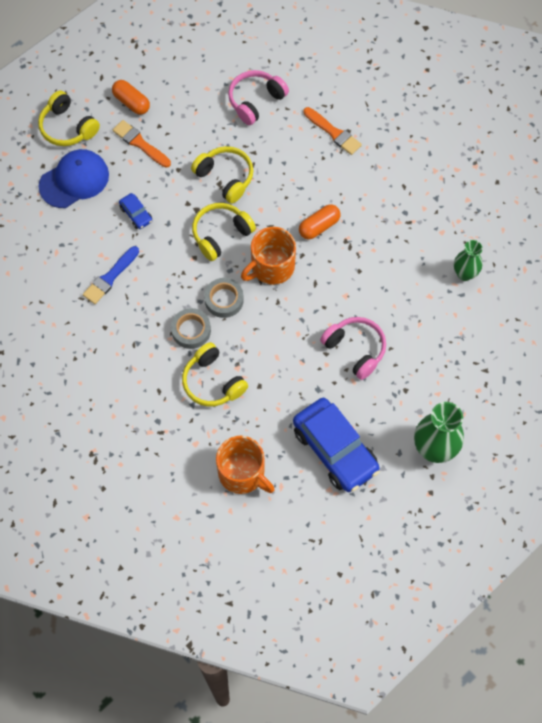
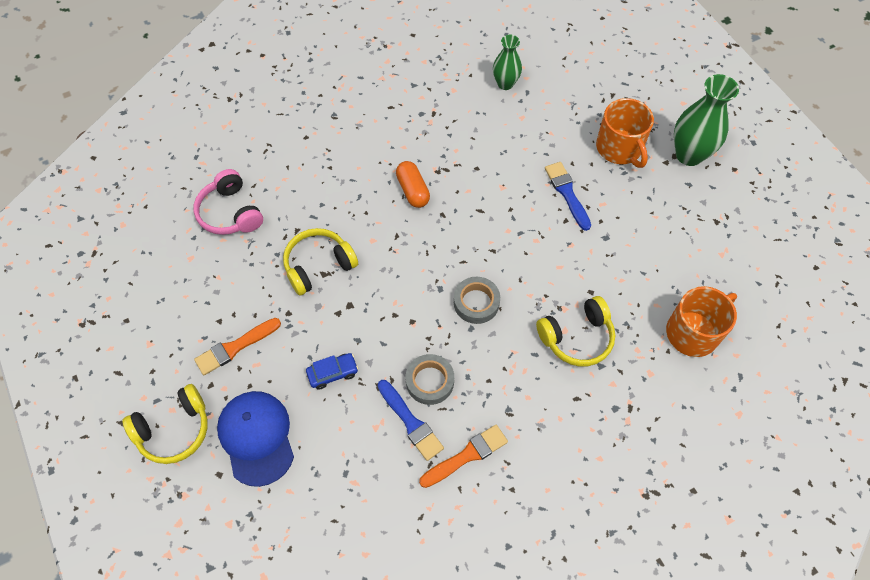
camera: 75 degrees left, 5 degrees down
(131, 102) = (172, 344): orange capsule -> none
(191, 330) = (506, 346): grey tape -> grey tape (430, 381)
(221, 234) = (391, 287): yellow headphones -> none
(271, 267) = (448, 246): orange mug -> orange mug (619, 148)
(333, 132) = (303, 150): orange brush -> orange brush (467, 455)
(335, 450) = (678, 238): blue car -> none
(355, 349) = (567, 193): pink headphones -> blue brush

